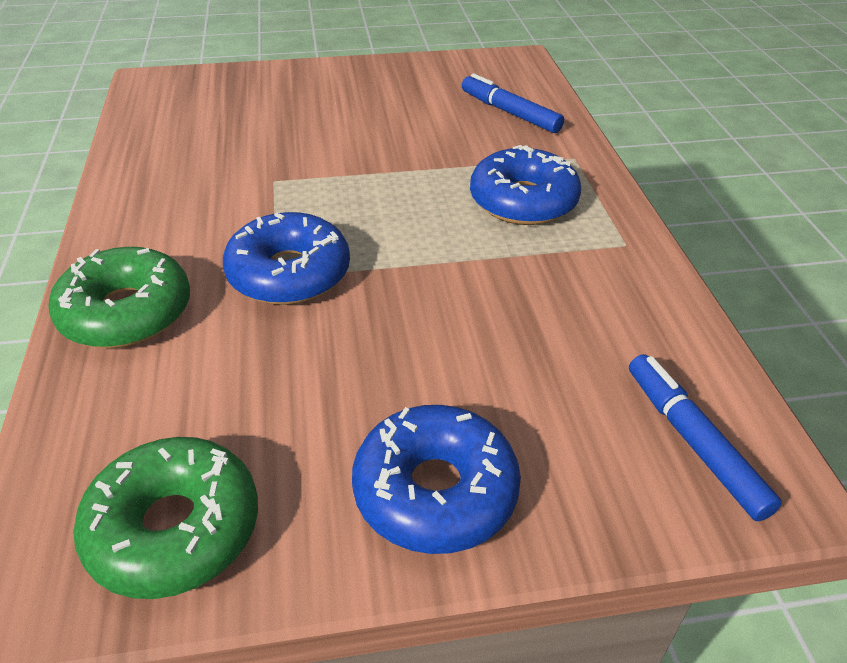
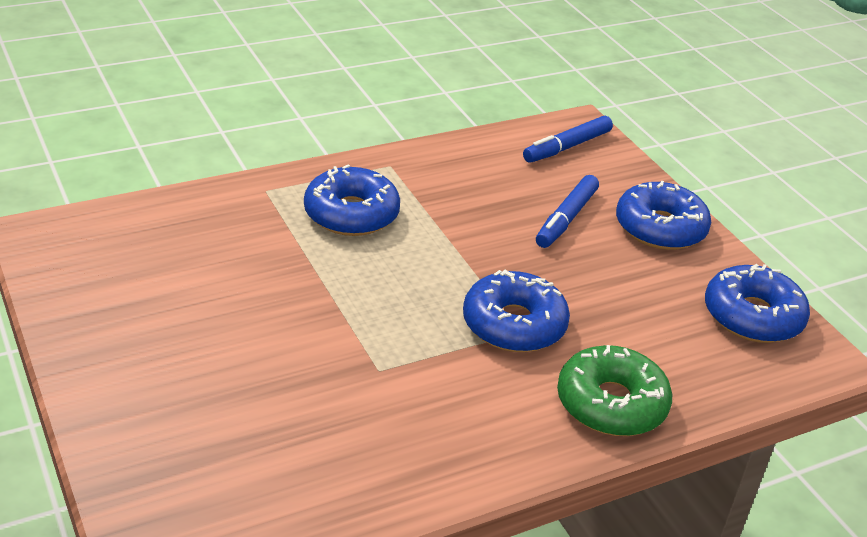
camera: 110 degrees left, 5 degrees down
(174, 529) = (752, 316): green donut -> blue donut
(510, 113) = (184, 231): blue marker -> blue marker (566, 219)

